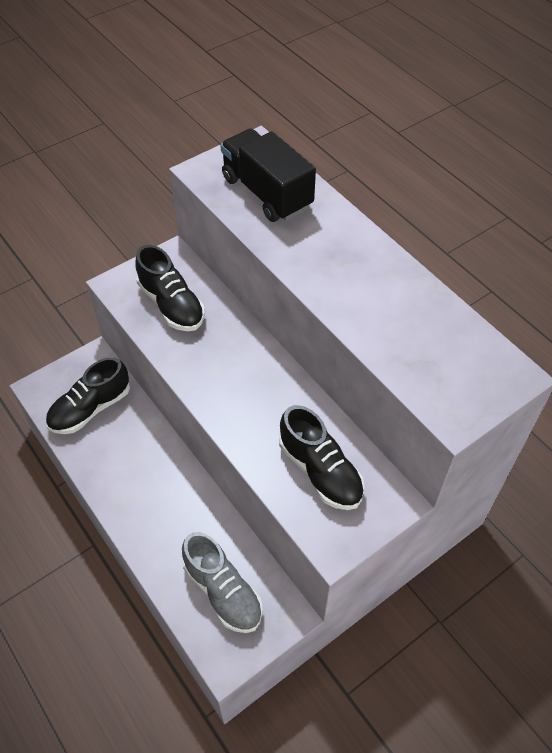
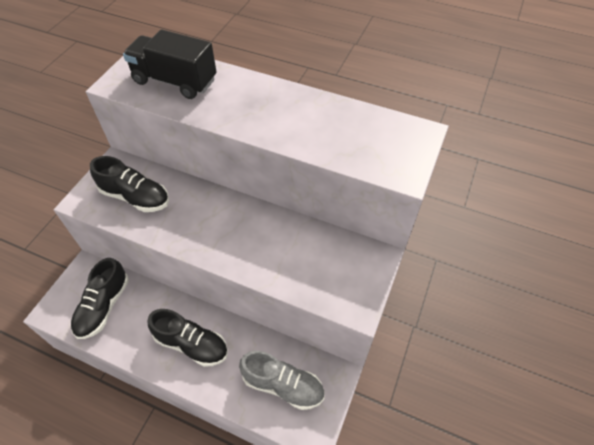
camera: 30 degrees left, 0 degrees up
(320, 471) = (317, 262): black shoe -> black shoe (192, 344)

